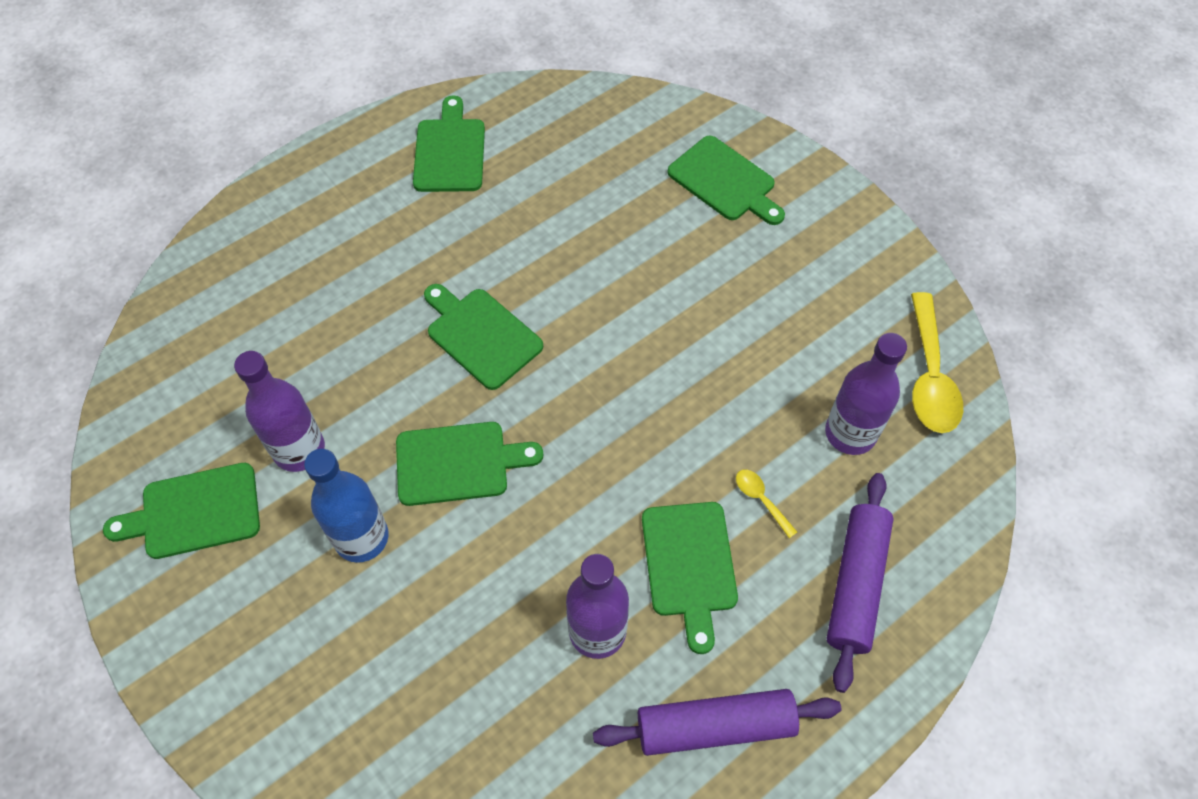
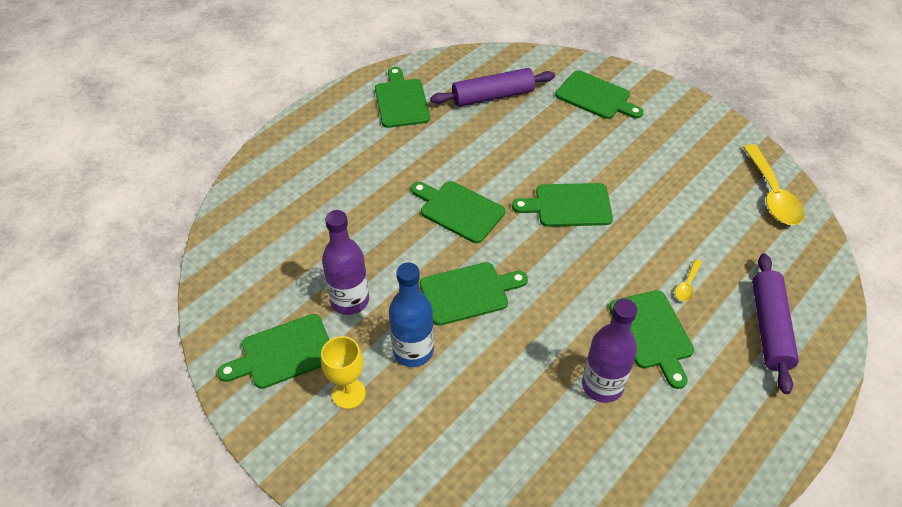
camera: 10 degrees left, 10 degrees down
(262, 585) = (348, 393): none -> yellow goblet
(634, 350) = (568, 205): none -> green cutting board
(715, 726) = (706, 434): purple rolling pin -> purple rolling pin (493, 96)
(761, 500) = (687, 285): yellow spoon -> yellow spoon turned 105 degrees counterclockwise
(850, 433) = (732, 236): purple bottle -> none

